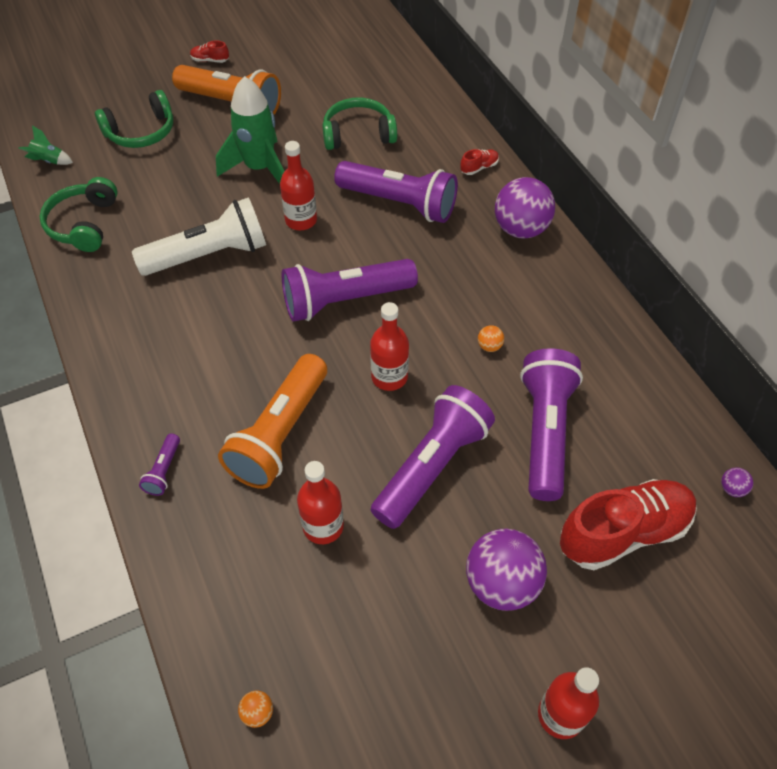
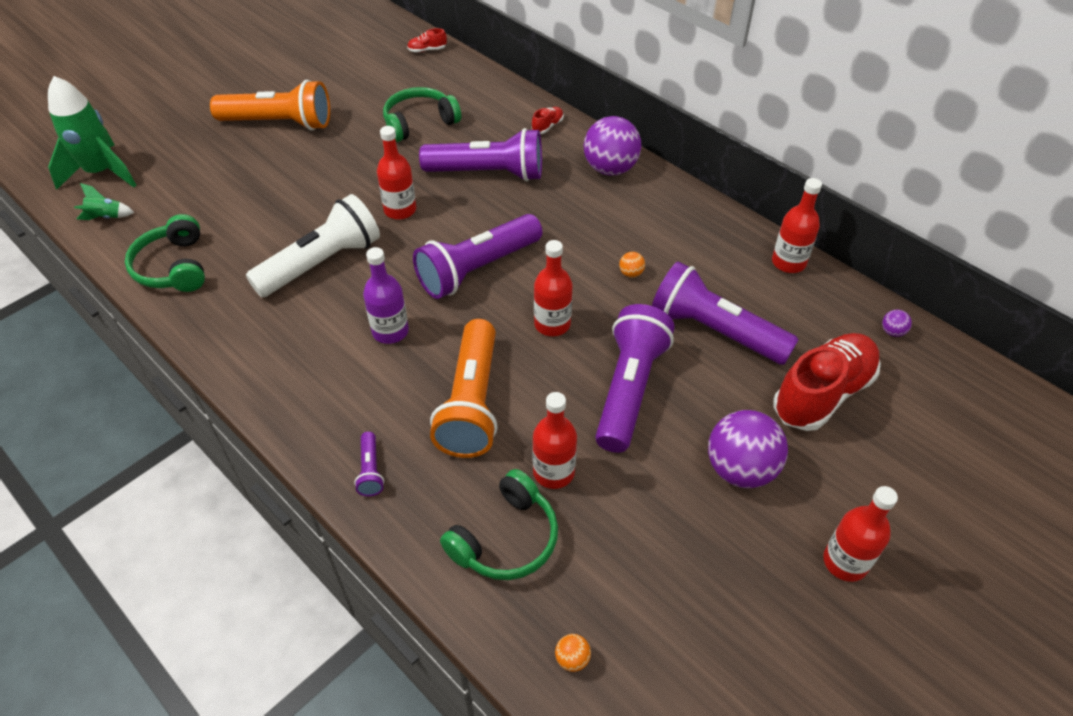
camera: 20 degrees left, 5 degrees down
(141, 132) = (195, 168): green headphones -> green headphones (506, 539)
(210, 60) = (237, 89): red shoe -> red shoe (427, 50)
(239, 340) = (390, 331): none -> purple bottle
(259, 168) = (336, 174): green rocket -> green rocket (101, 173)
(544, 431) = (714, 331): purple flashlight -> purple flashlight turned 45 degrees counterclockwise
(657, 380) = (788, 262): none -> red bottle

